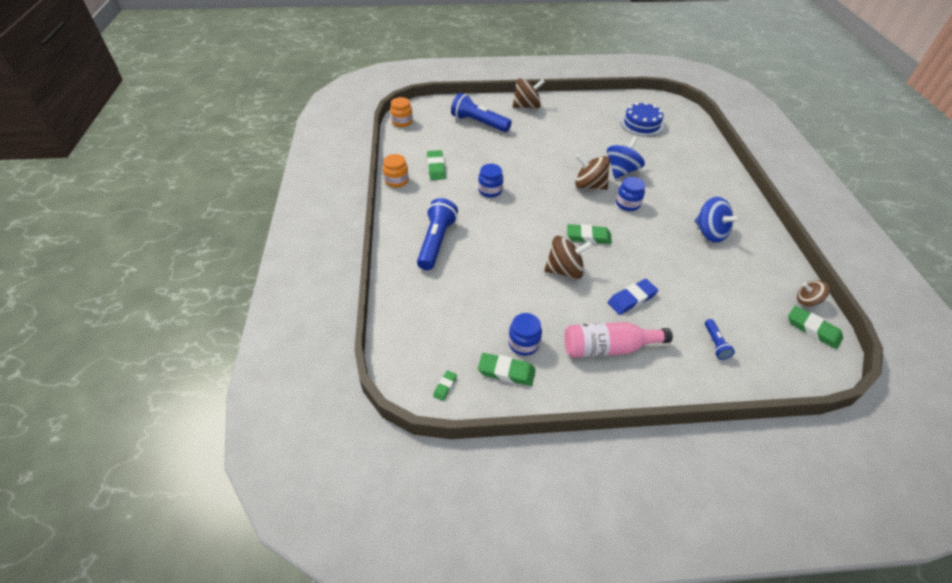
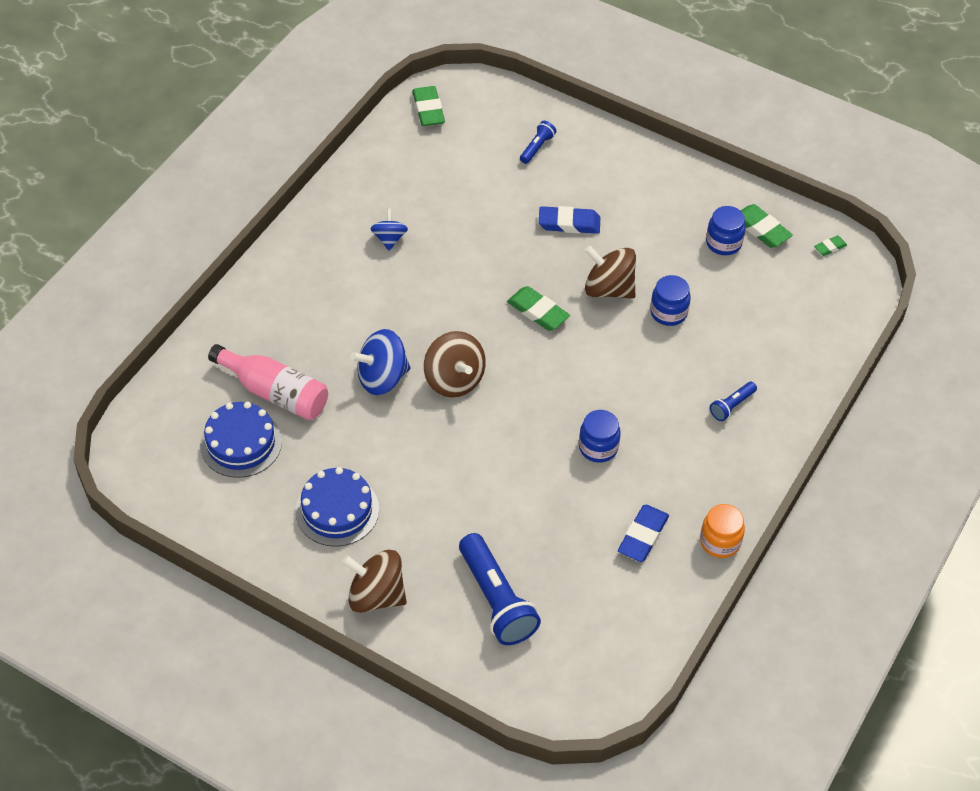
camera: 145 degrees left, 5 degrees up
(402, 122) = (626, 681): orange jar -> none
(436, 167) = (643, 536): green eraser -> blue eraser
(436, 242) = (732, 406): blue flashlight -> blue flashlight, size x0.49
(575, 121) = (337, 510): none -> blue cake
(608, 348) = (644, 197): pink bottle -> pink bottle (275, 392)
(627, 204) = (437, 326): blue jar -> blue jar (668, 312)
(709, 233) = (389, 239): blue spinning top -> blue spinning top, size x0.60
(807, 301) = (394, 129): brown spinning top -> none

